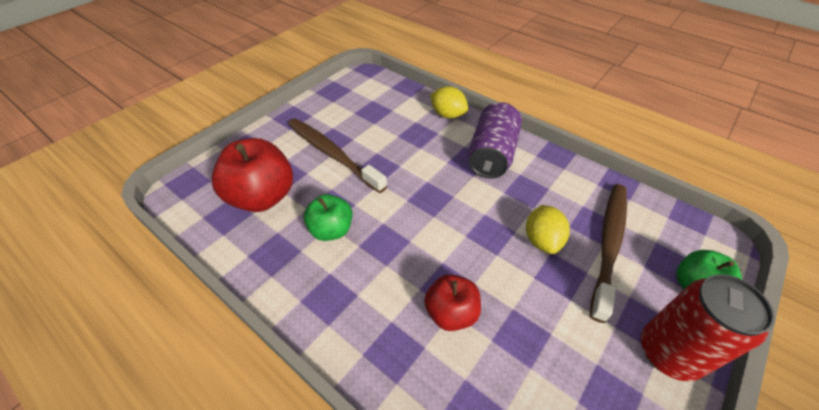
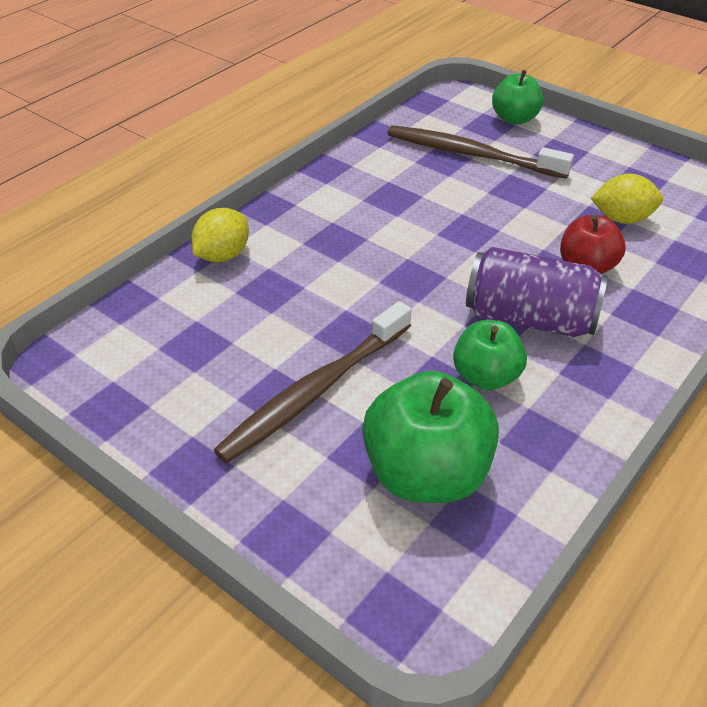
camera: 90 degrees left, 5 degrees down
(262, 197) = (426, 474): red apple -> green apple
(492, 154) = (323, 219): purple can -> purple can (530, 318)
(542, 240) = (473, 196): yellow lemon -> yellow lemon (622, 219)
(668, 352) = (586, 146): red can -> none

